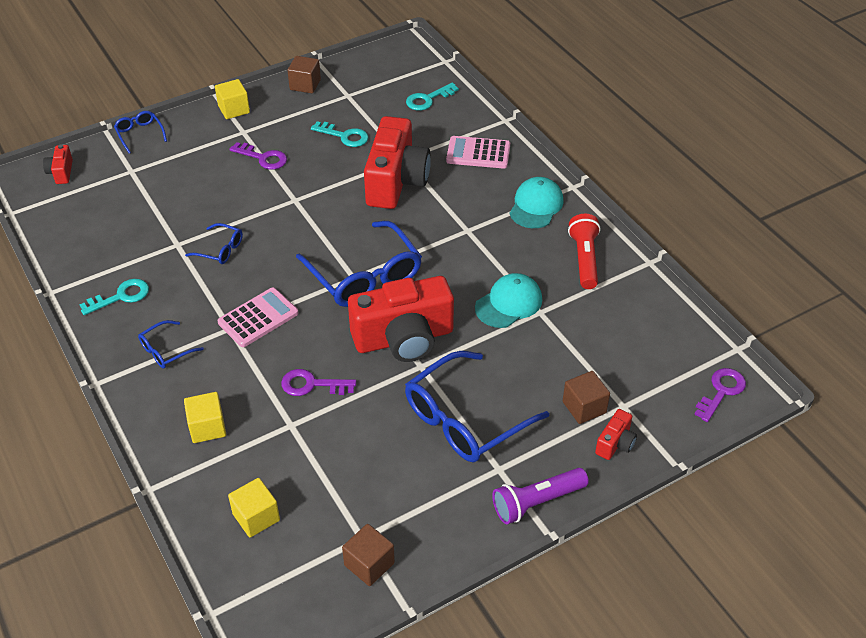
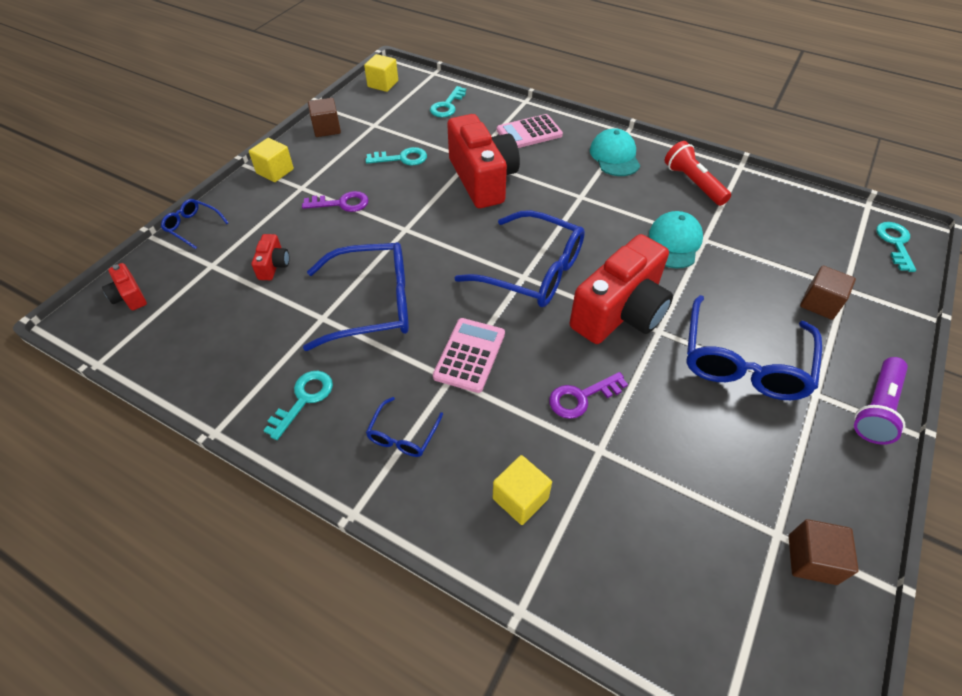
camera: 30 degrees left, 5 degrees up
(220, 249) = (372, 304): blue glasses -> blue glasses, size x2.11
(256, 517) = (660, 574): yellow cube -> yellow cube (383, 84)
(615, 443) = (874, 322): red camera -> red camera (274, 265)
(721, 391) = (895, 243): purple key -> turquoise key

